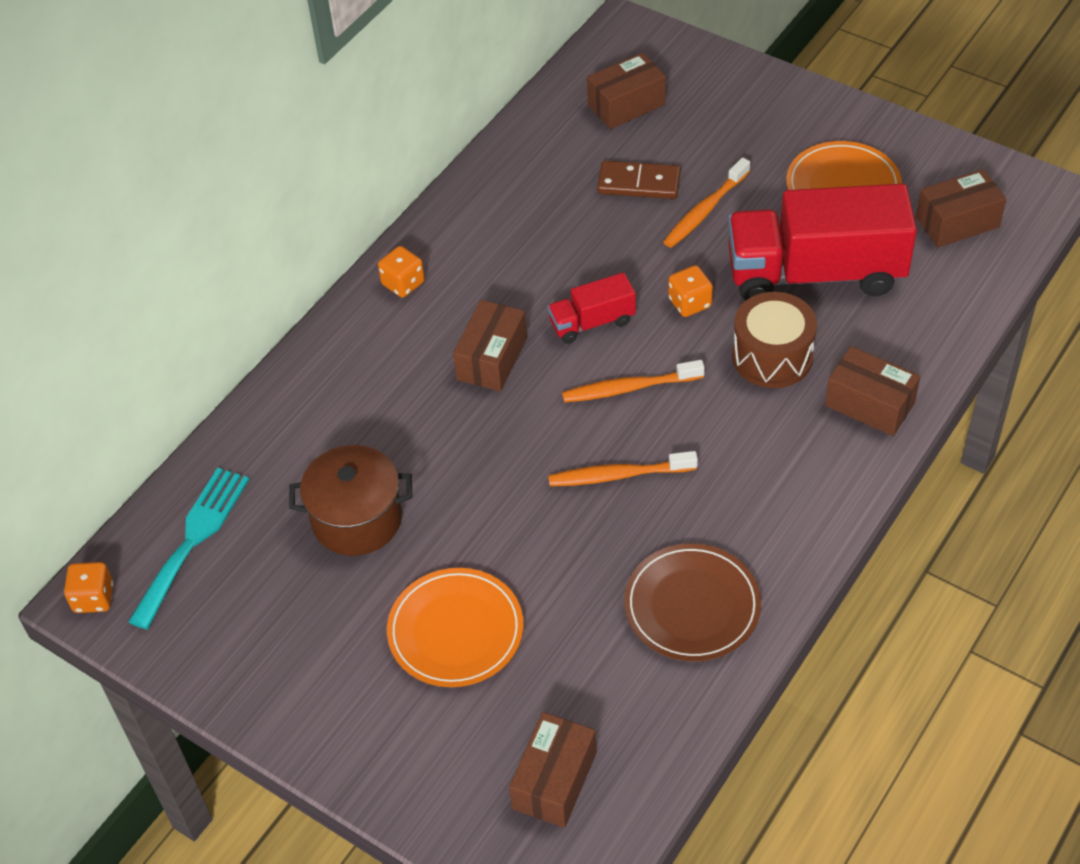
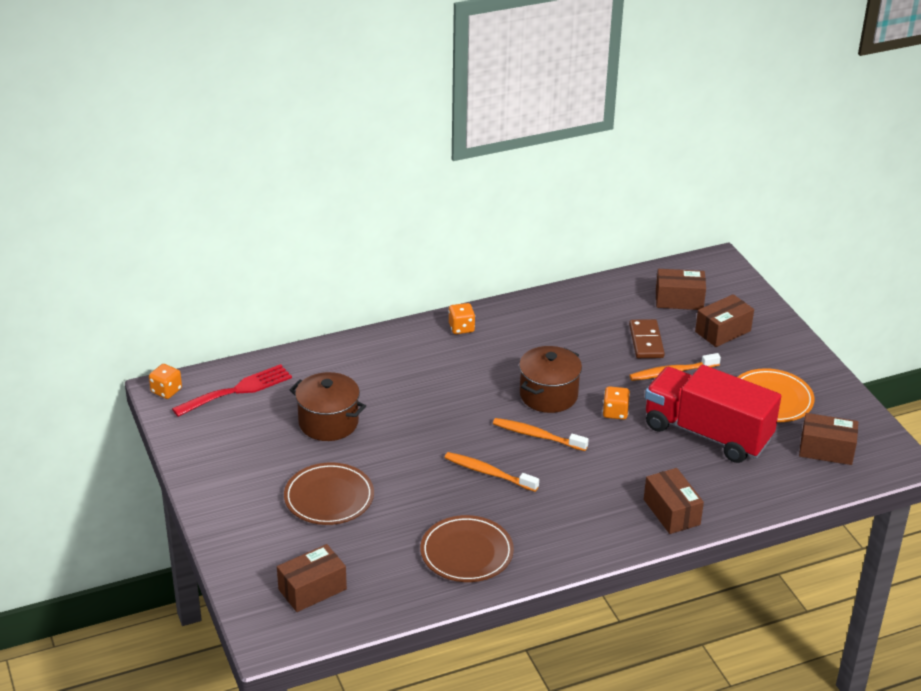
camera: 30 degrees right, 15 degrees down
(193, 540) = (238, 390): turquoise fork -> red fork
(455, 631) = (329, 497): orange plate -> brown plate
(491, 359) = (474, 385): brown box -> brown box (722, 331)
(592, 322) = (548, 395): red truck -> brown pot
(639, 183) = (646, 341): brown domino -> brown domino turned 45 degrees clockwise
(772, 356) = (637, 461): brown drum -> none

